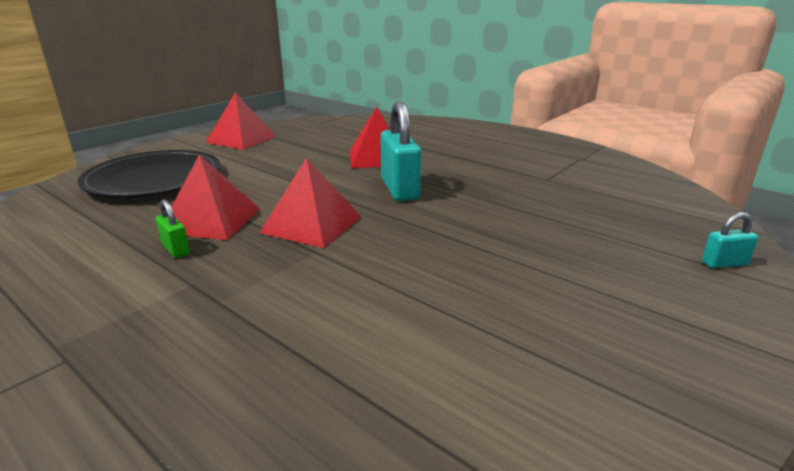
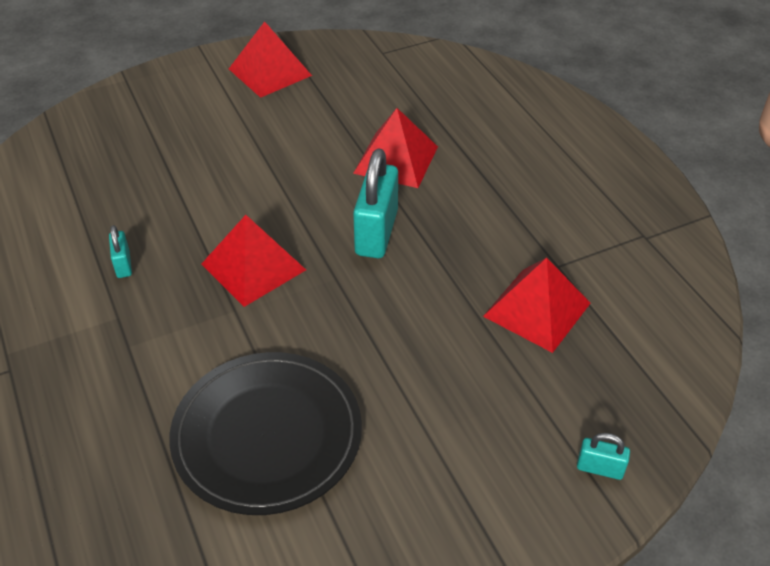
camera: 25 degrees right, 20 degrees up
(154, 179) = (148, 137): black plate -> black plate (267, 435)
(175, 249) = (123, 265): green padlock -> turquoise padlock
(211, 220) = (169, 229): red pyramid -> red pyramid (536, 309)

